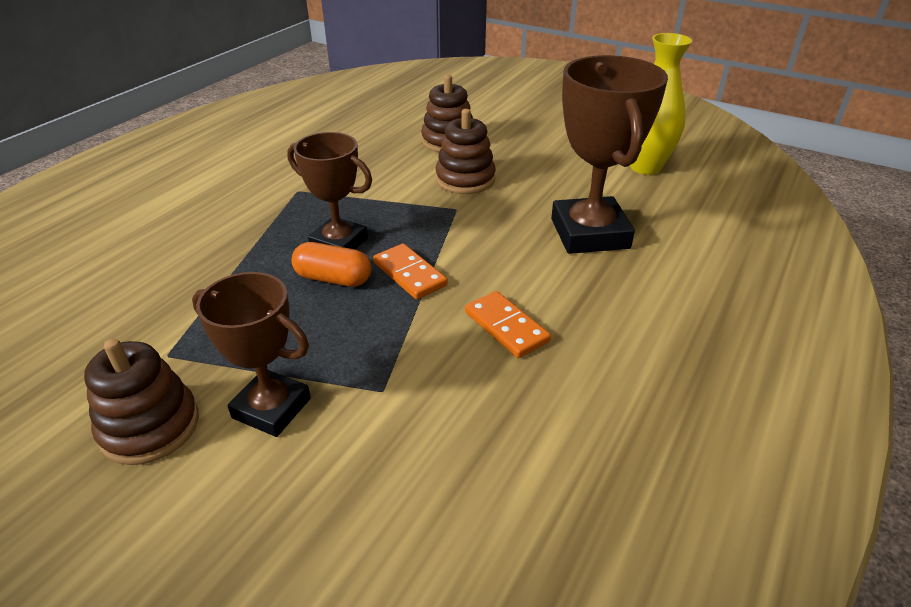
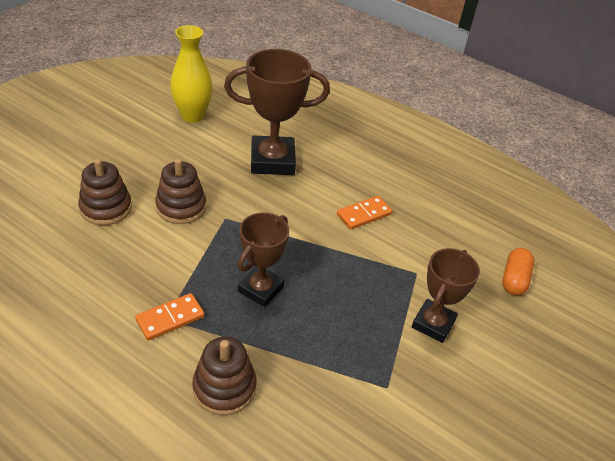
camera: 90 degrees left, 5 degrees up
(150, 427) = (452, 385): brown stacking toy -> brown stacking toy (224, 387)
(333, 279) = (307, 293): orange capsule -> orange capsule (514, 279)
(410, 274) = (306, 251): orange domino -> orange domino (170, 318)

